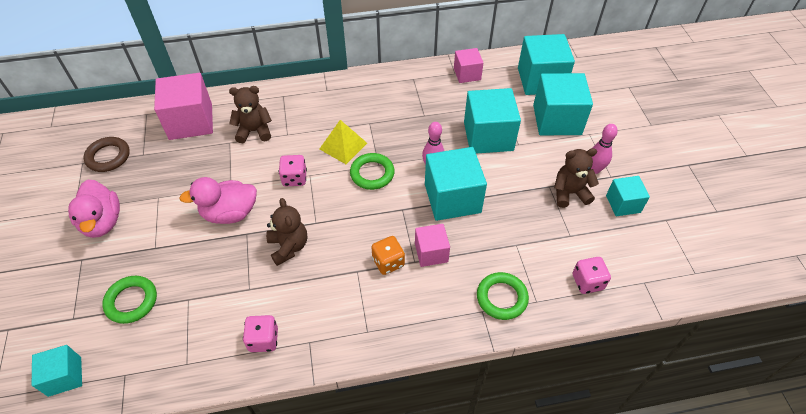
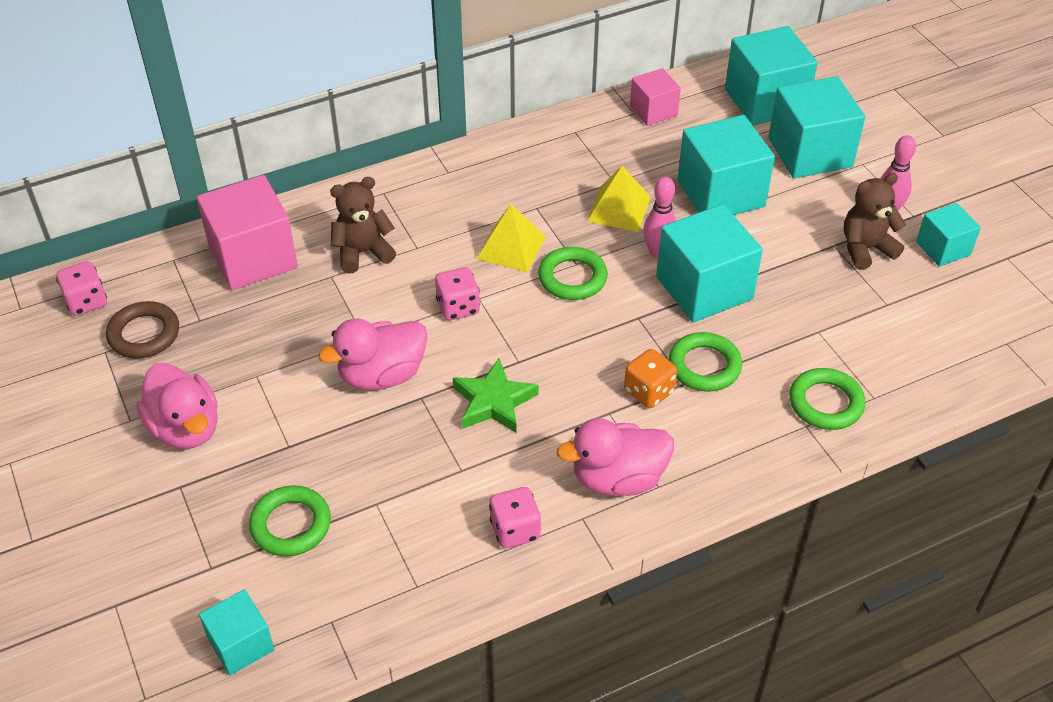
camera: 15 degrees left, 5 degrees down
(289, 247) = (494, 402): brown teddy bear -> green star
(343, 319) = (618, 479): none -> pink duck
(419, 134) = (618, 209): none -> yellow pyramid
(431, 252) = (704, 366): pink cube -> green ring
(587, 282) = (932, 358): pink dice -> pink dice (86, 302)

